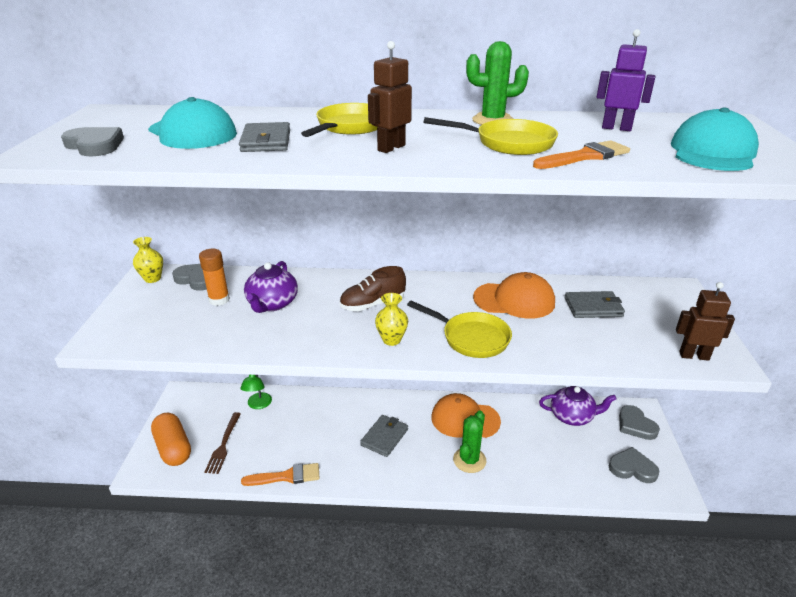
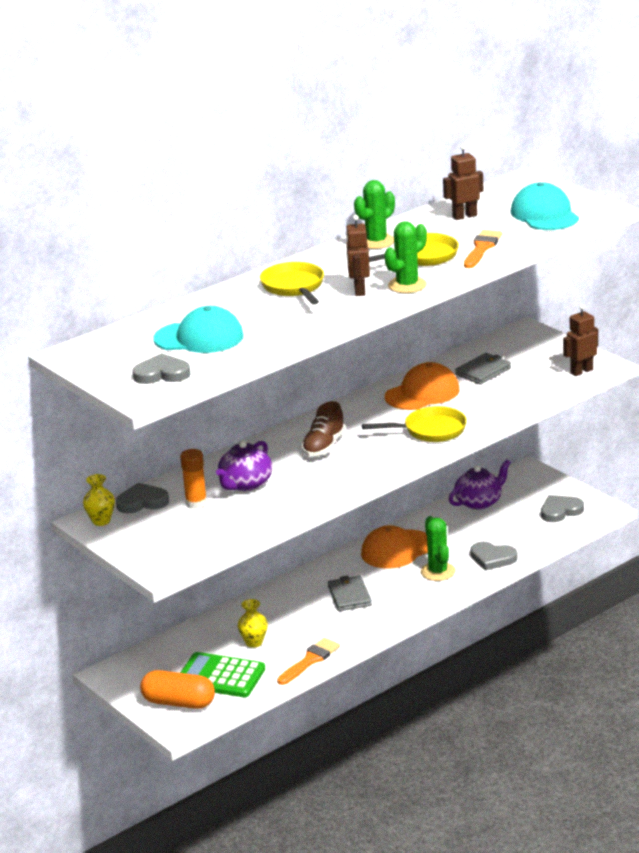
camera: 40 degrees left, 5 degrees down
(223, 445) = (220, 676): brown fork -> green calculator
(258, 405) = (199, 639): green lamp -> none
(266, 141) = (268, 321): grey wallet -> none
(272, 304) = (245, 484): purple teapot -> purple teapot turned 60 degrees clockwise
(391, 340) = (378, 458): yellow vase -> yellow vase (254, 642)
(442, 160) = (407, 285): none -> green cactus
(616, 128) = (464, 216): purple robot -> brown robot
(635, 425) = (533, 482): grey heart -> grey heart (492, 558)

